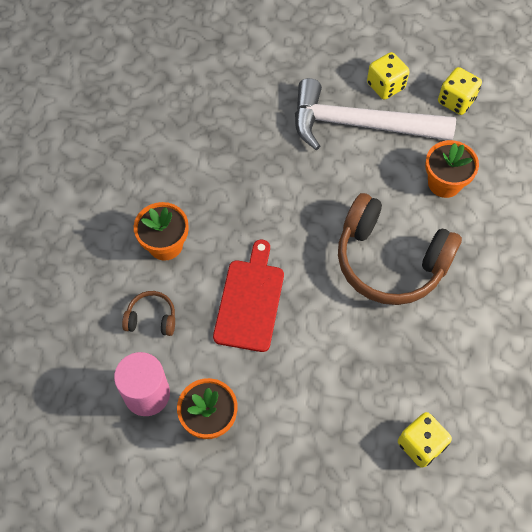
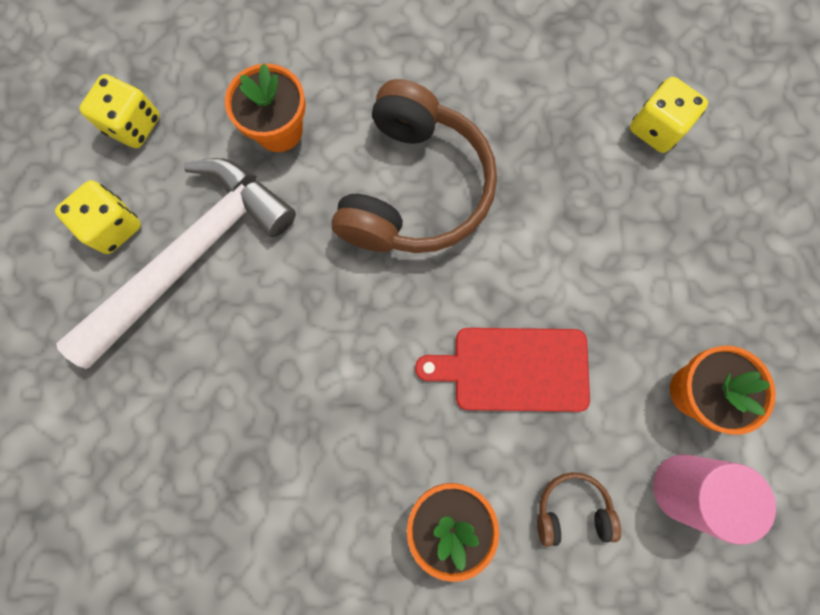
camera: 100 degrees left, 15 degrees up
(151, 318) = (571, 509): brown headphones -> brown headphones turned 90 degrees clockwise
(360, 125) = (191, 255): white hammer -> white hammer turned 135 degrees counterclockwise

